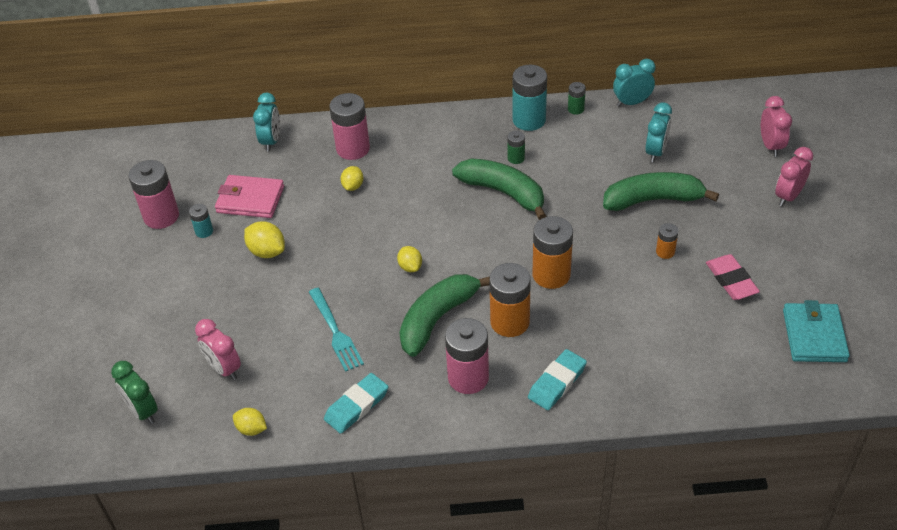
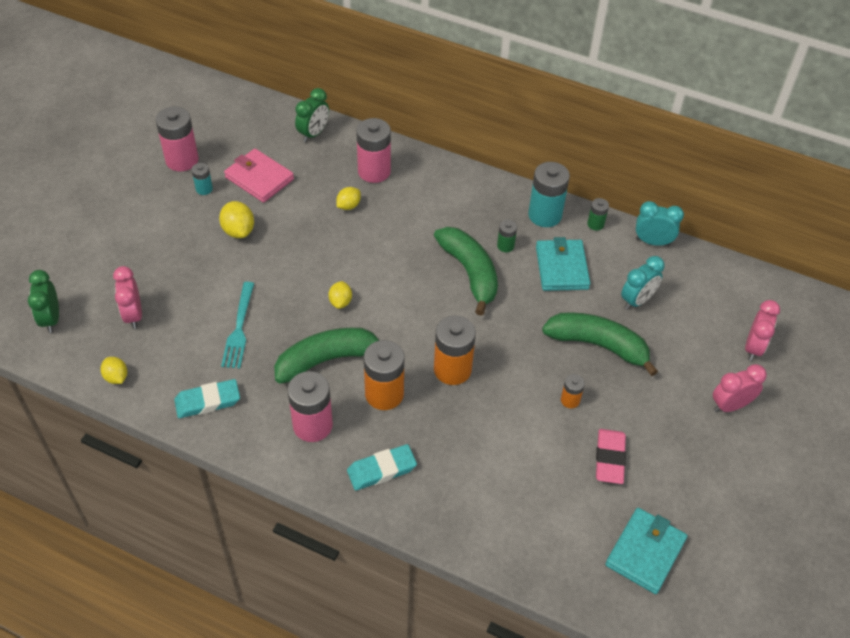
camera: 25 degrees right, 5 degrees up
(271, 141) = (313, 133): turquoise clock -> green clock
(576, 154) = (561, 268): none -> turquoise wallet

